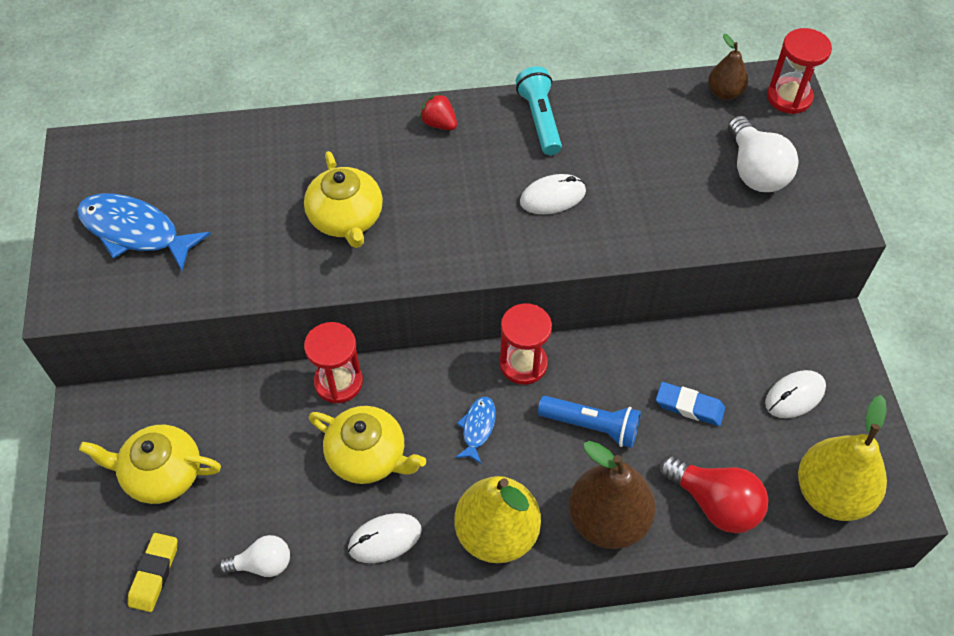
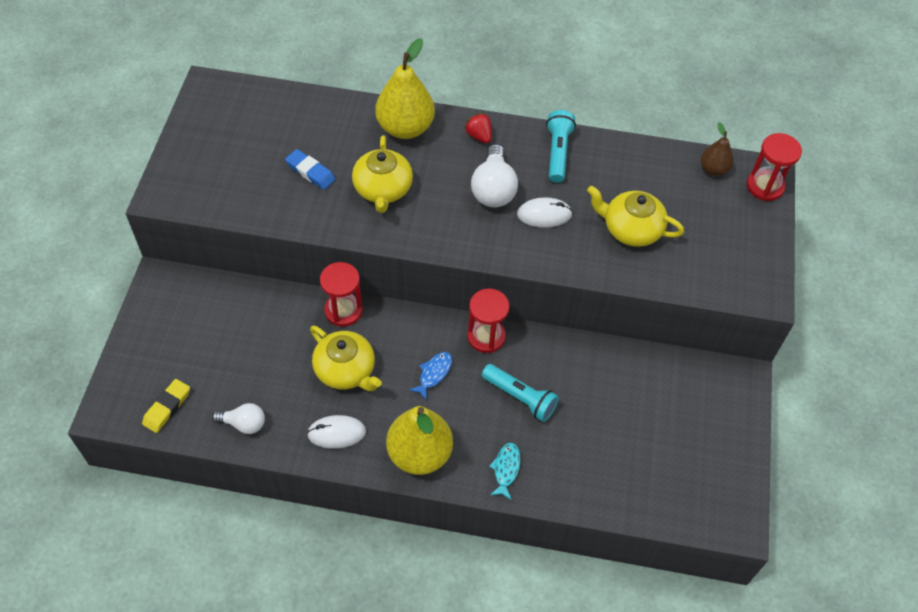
camera: 15 degrees right, 0 degrees up
(135, 232) = (228, 158): blue fish -> none
(161, 474) = (195, 339): yellow teapot -> yellow teapot (631, 229)
(591, 426) = (520, 398): blue flashlight -> turquoise flashlight
(608, 520) = (506, 469): brown pear -> turquoise fish
(689, 406) = (601, 405): blue eraser -> blue eraser (310, 172)
(714, 503) = (592, 482): red light bulb -> none
(755, 170) = (712, 237): white light bulb -> white light bulb (493, 189)
(794, 396) = (688, 421): white mouse -> none
(831, 493) = (687, 502): yellow pear -> yellow pear (405, 128)

